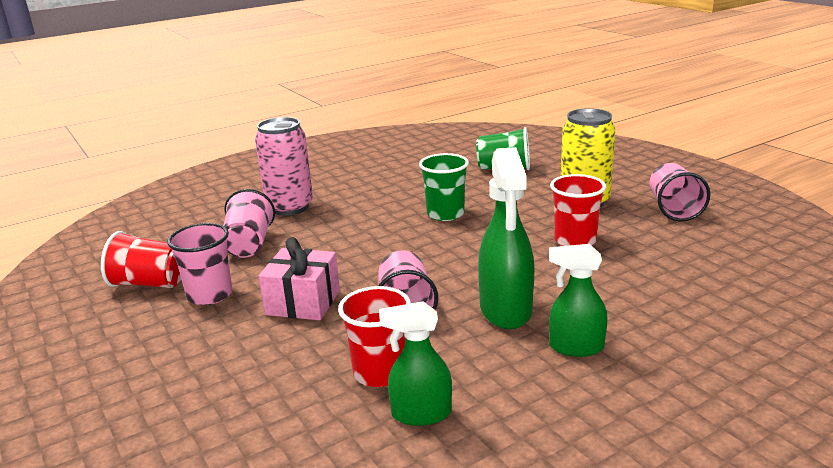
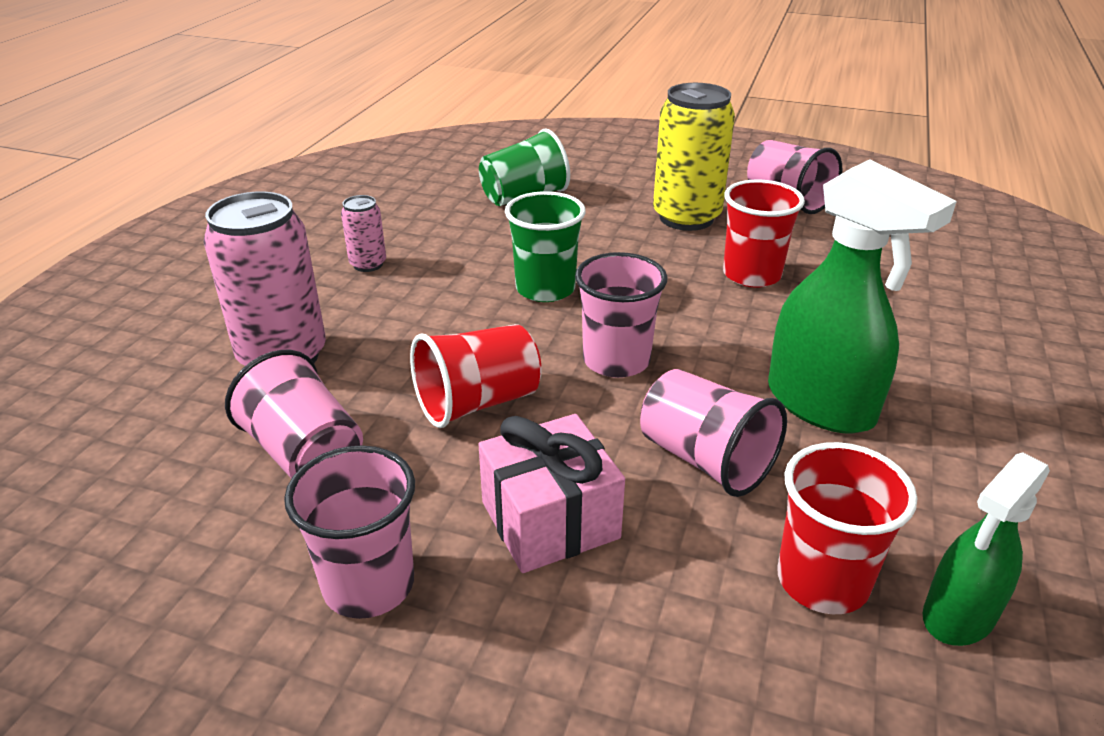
camera: 40 degrees left, 10 degrees up
(149, 283) = (207, 620): red cup -> red cup (478, 403)
(377, 180) = (368, 264): none -> pink can
(430, 255) = (616, 360): none -> pink cup
(575, 347) = (959, 422): green spray bottle -> none

